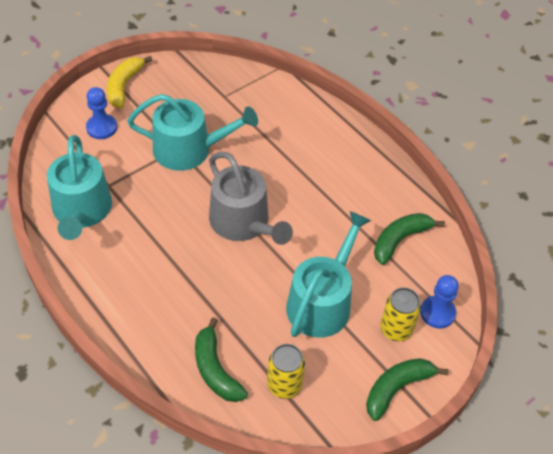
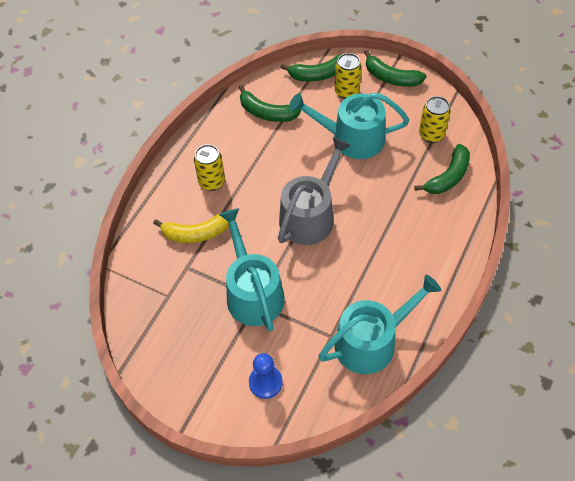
camera: 110 degrees left, 5 degrees up
(124, 86) = (198, 394): yellow banana -> yellow banana (196, 233)
(330, 163) = (212, 182): none -> yellow can
(437, 313) = (318, 74): blue pawn -> green banana

